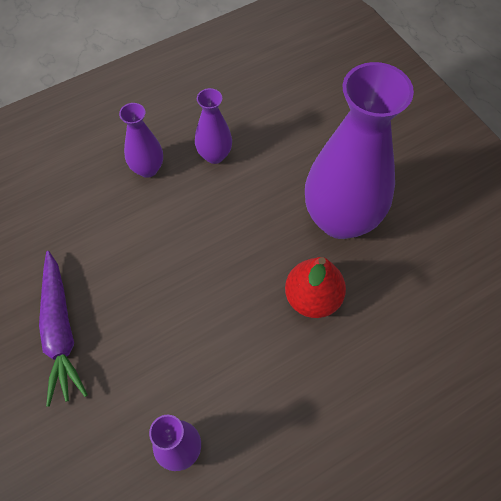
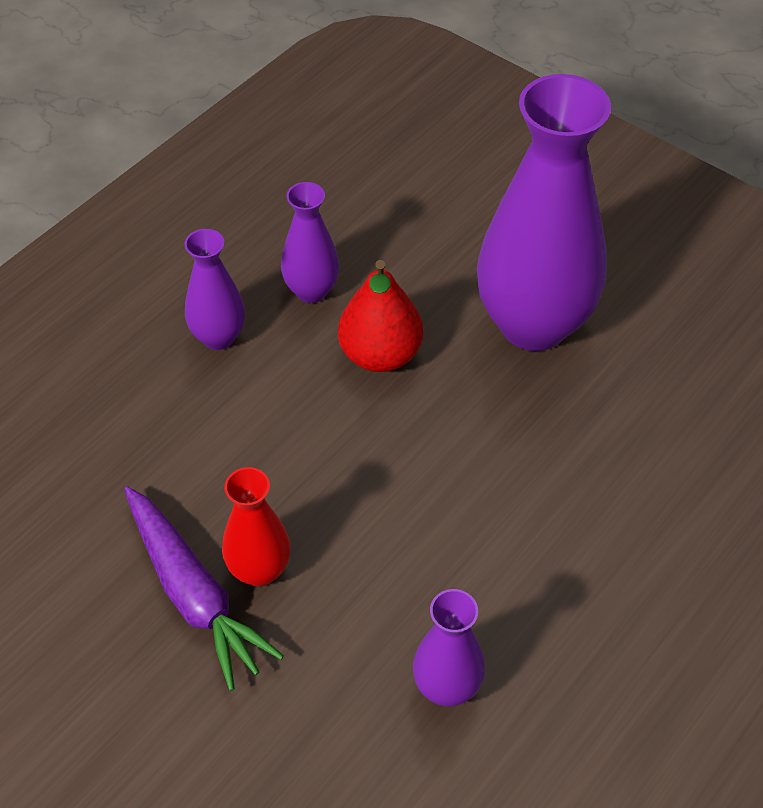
camera: 20 degrees left, 10 degrees down
(104, 329) = (259, 570): none -> red vase
(312, 298) = (541, 437): red pear -> red pear (380, 355)

